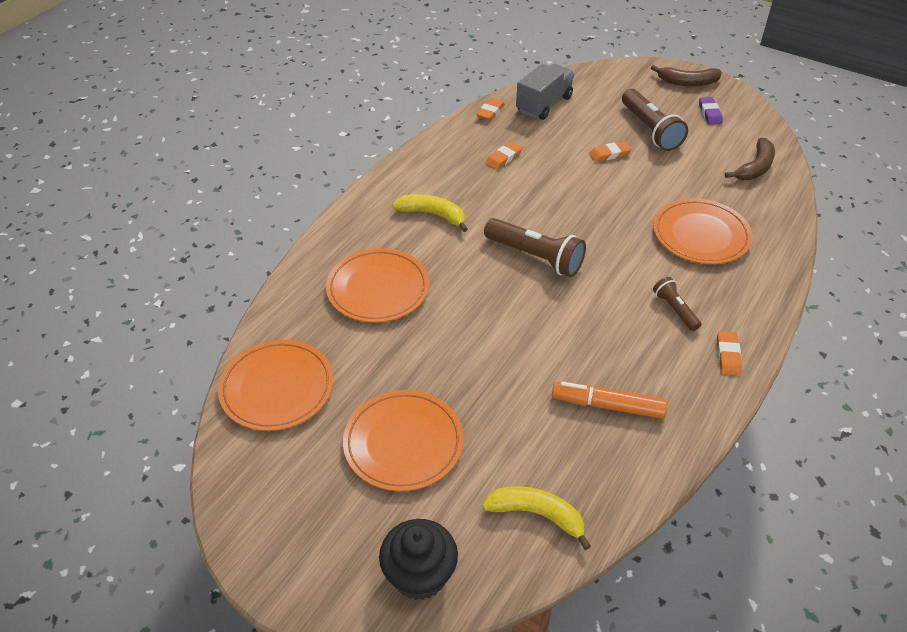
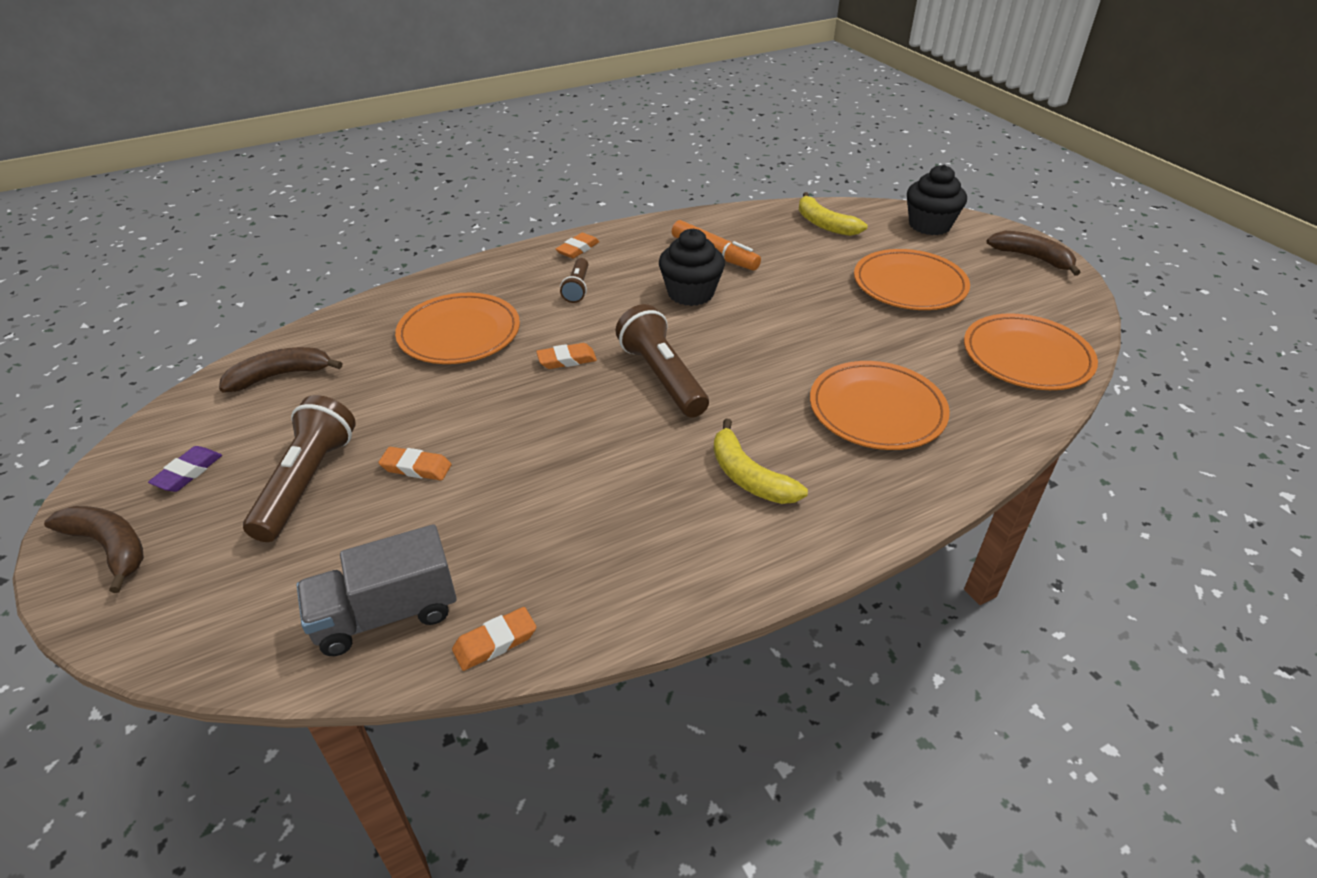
camera: 150 degrees left, 5 degrees down
(286, 557) = (1032, 258): none -> brown banana
(504, 158) = (569, 527): orange eraser -> orange eraser (567, 360)
(584, 344) = (690, 293): none -> black cupcake

